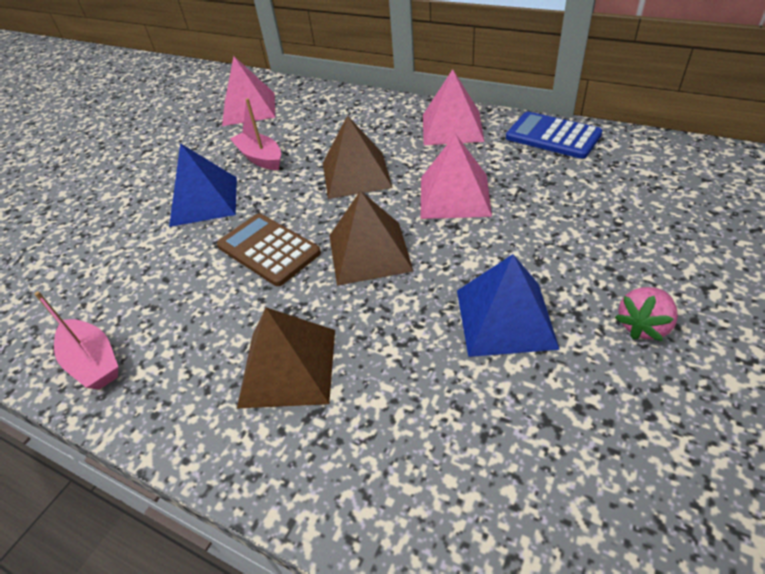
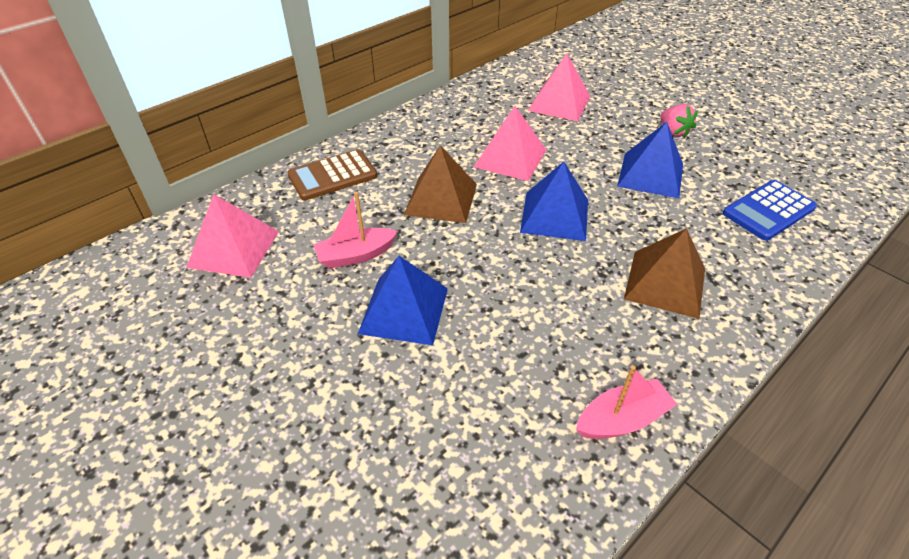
camera: 75 degrees left, 0 degrees up
(268, 250) = (518, 273): brown calculator -> brown calculator (332, 176)
(369, 252) = (554, 215): brown pyramid -> blue pyramid
(452, 127) = (413, 133): pink pyramid -> pink pyramid (559, 103)
(553, 136) = (469, 97): blue calculator -> blue calculator (768, 211)

